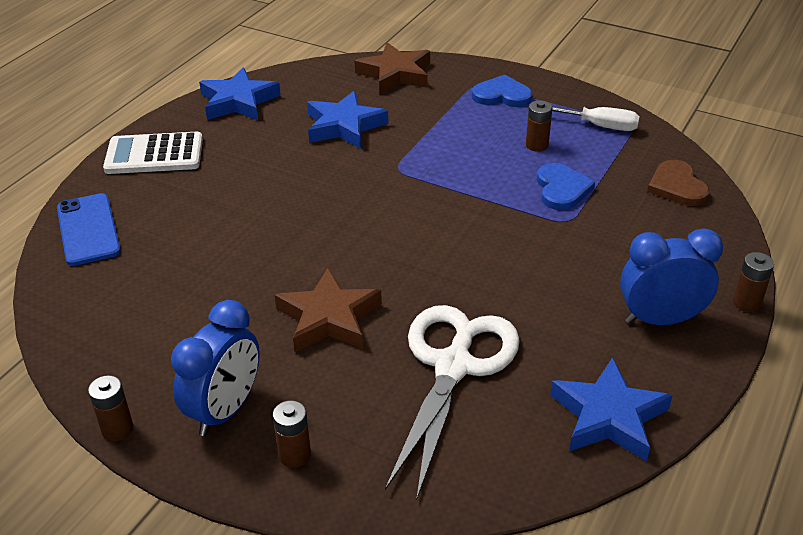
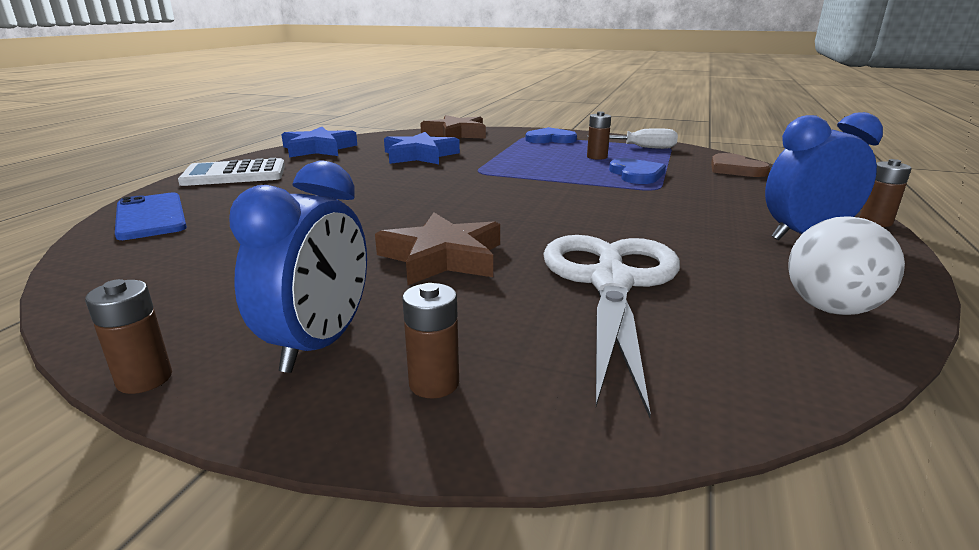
camera: 10 degrees left, 15 degrees down
(608, 416) = (830, 308): blue star -> white ball

